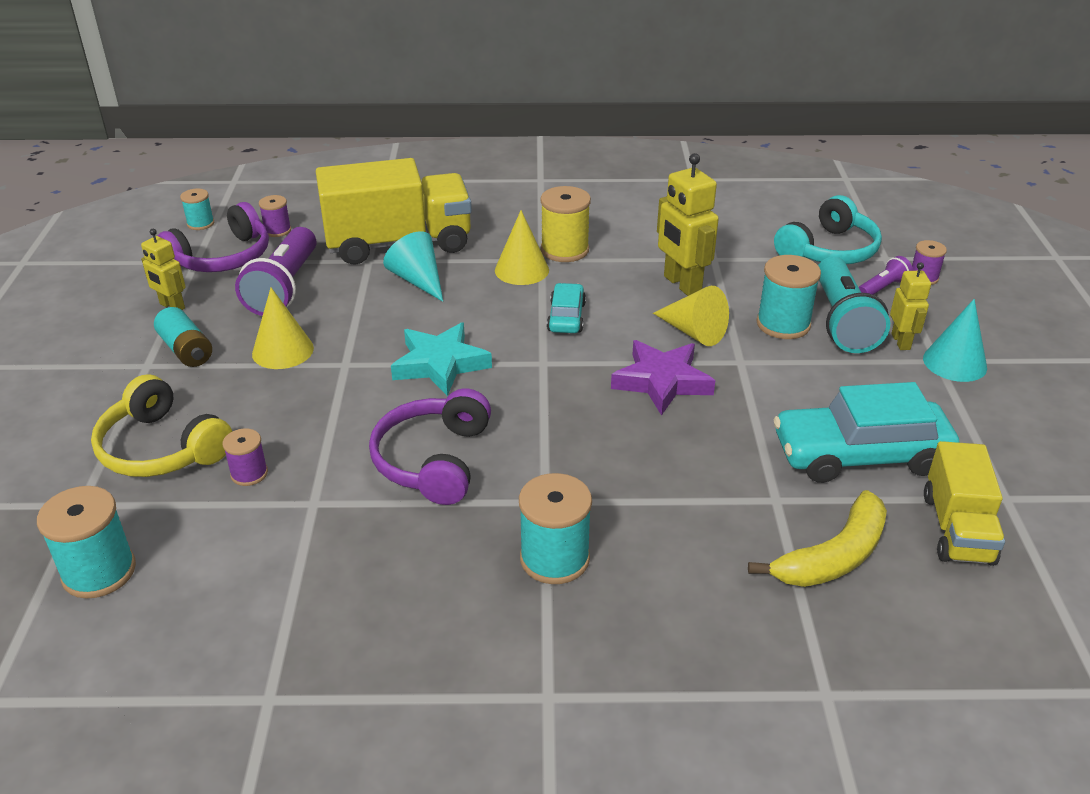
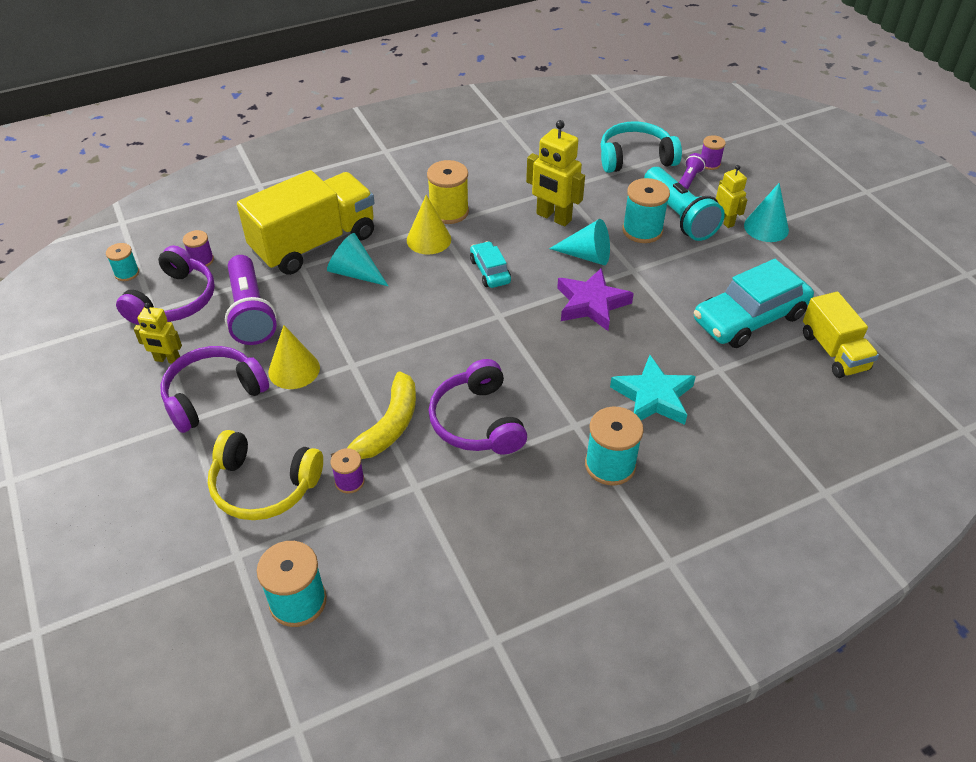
camera: 25 degrees left, 10 degrees up
(186, 350) = (213, 395): turquoise battery -> purple headphones
(440, 364) = (425, 341): turquoise star -> turquoise star (653, 397)
(693, 332) = (587, 256): yellow cone -> turquoise cone
(828, 250) = (635, 158): turquoise headphones -> turquoise headphones turned 120 degrees counterclockwise
(833, 556) = (776, 398): yellow banana -> yellow banana (388, 426)

